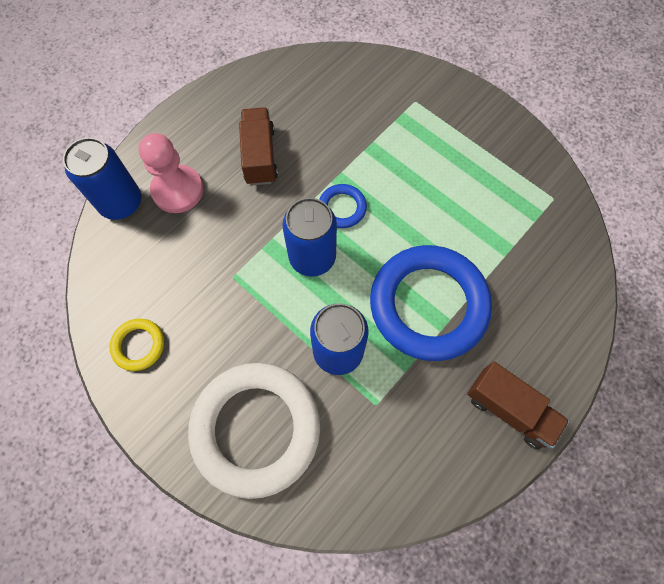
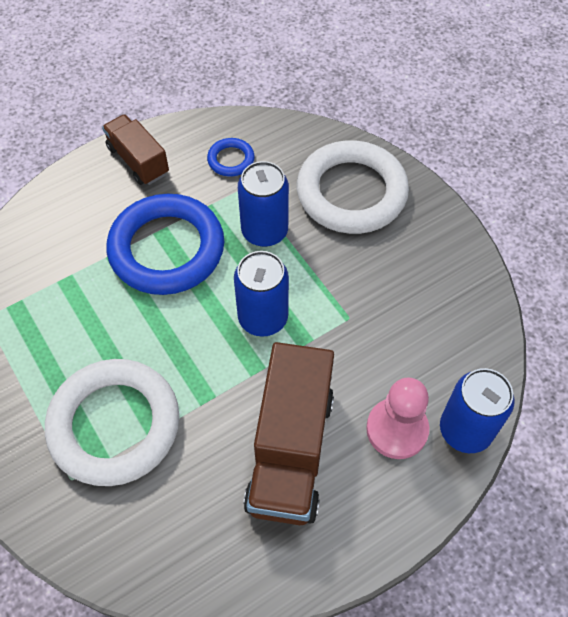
camera: 165 degrees left, 10 degrees down
(138, 345) = (449, 277): yellow ring -> none
(259, 156) = (290, 450): brown truck -> brown truck, size x1.68
(342, 208) = (214, 362): blue ring -> blue ring (231, 160)
(401, 142) = (114, 425): none -> white ring

